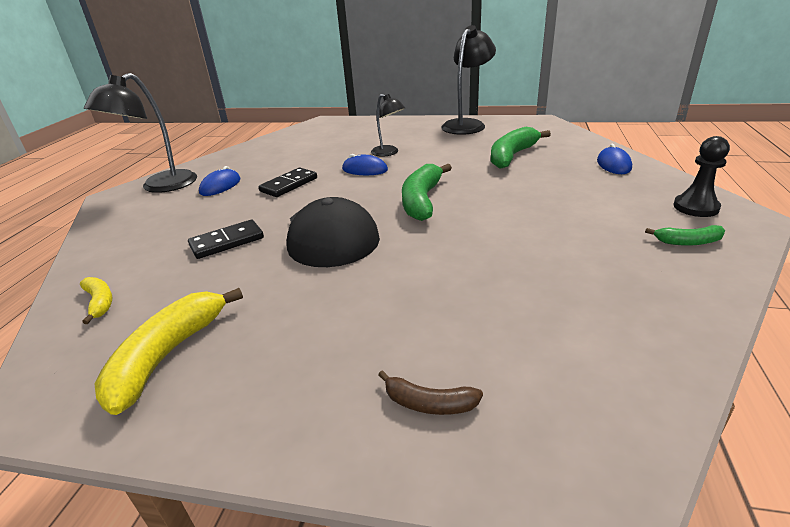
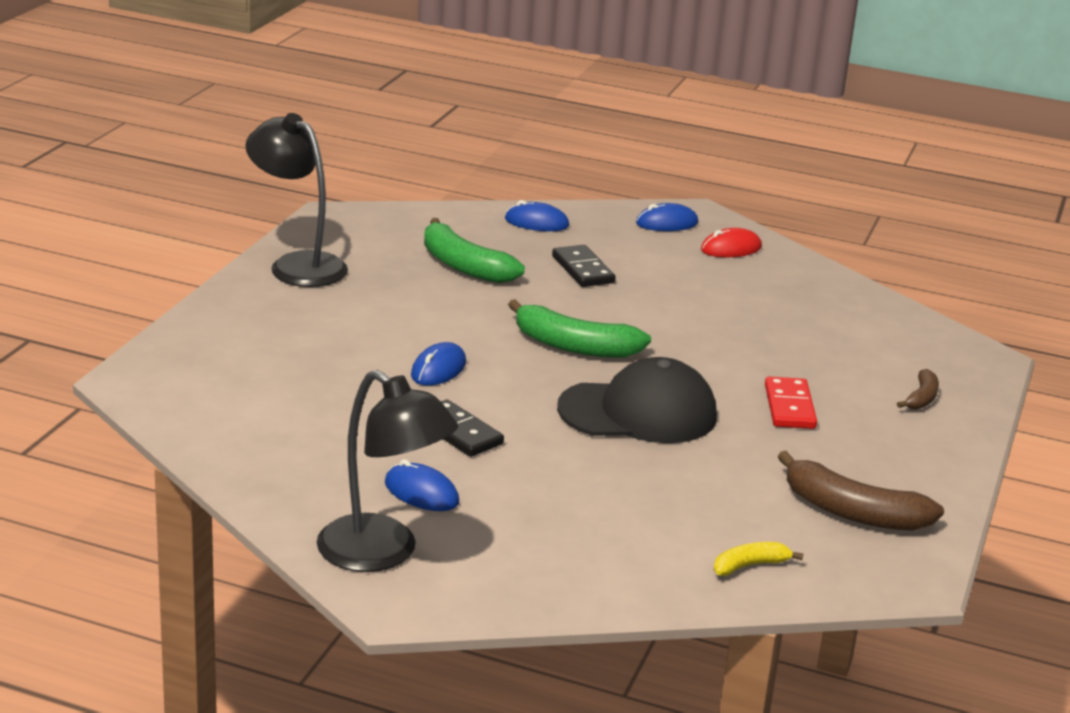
camera: 85 degrees left, 5 degrees down
(167, 355) = (852, 512): yellow banana -> brown banana
(227, 242) = (629, 484): black domino -> black domino (583, 269)
(366, 302) = (789, 407): none -> red domino
(388, 153) = (379, 343): black lamp -> none
(688, 242) = (731, 249): green banana -> red mouse
(695, 207) = (667, 223): black pawn -> blue mouse

